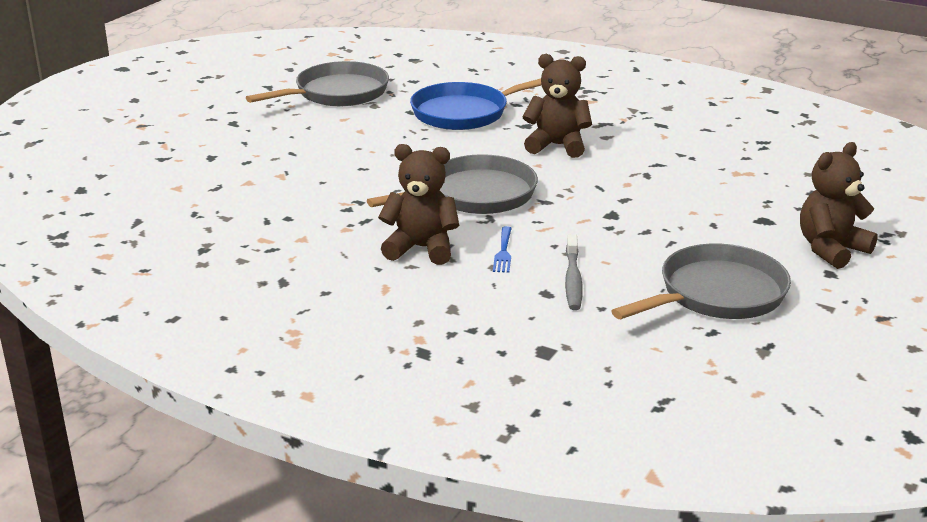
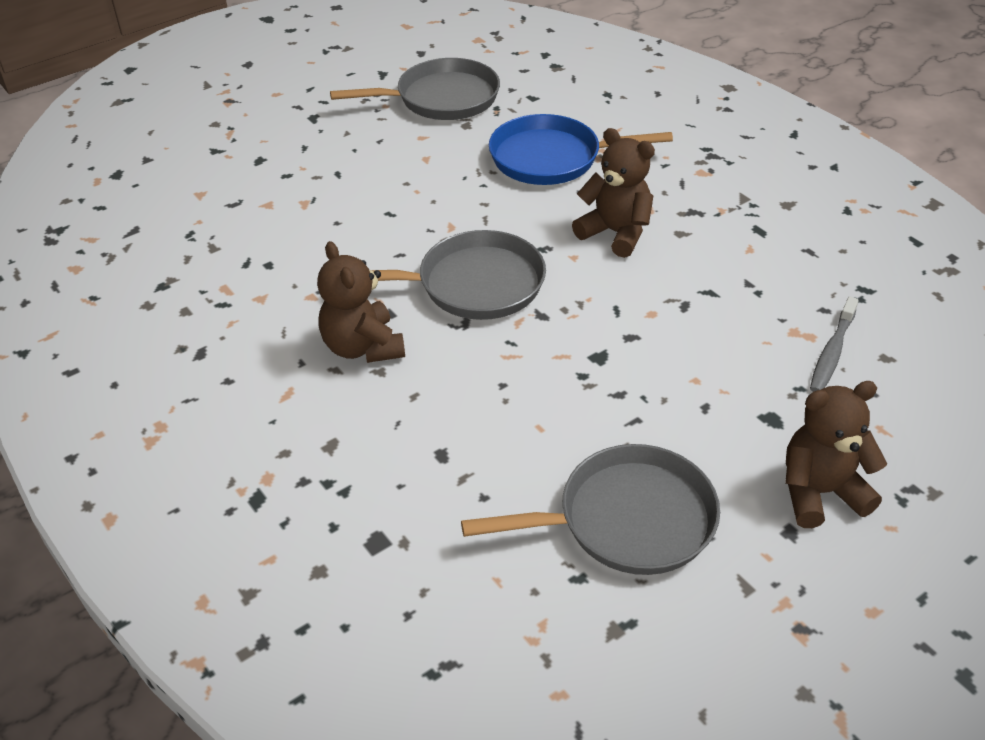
camera: 25 degrees right, 15 degrees up
(421, 248) = (363, 347): brown teddy bear -> brown teddy bear turned 150 degrees counterclockwise
(503, 252) = (441, 378): blue fork -> none
(573, 279) = (484, 443): grey toothbrush -> grey toothbrush (832, 352)

